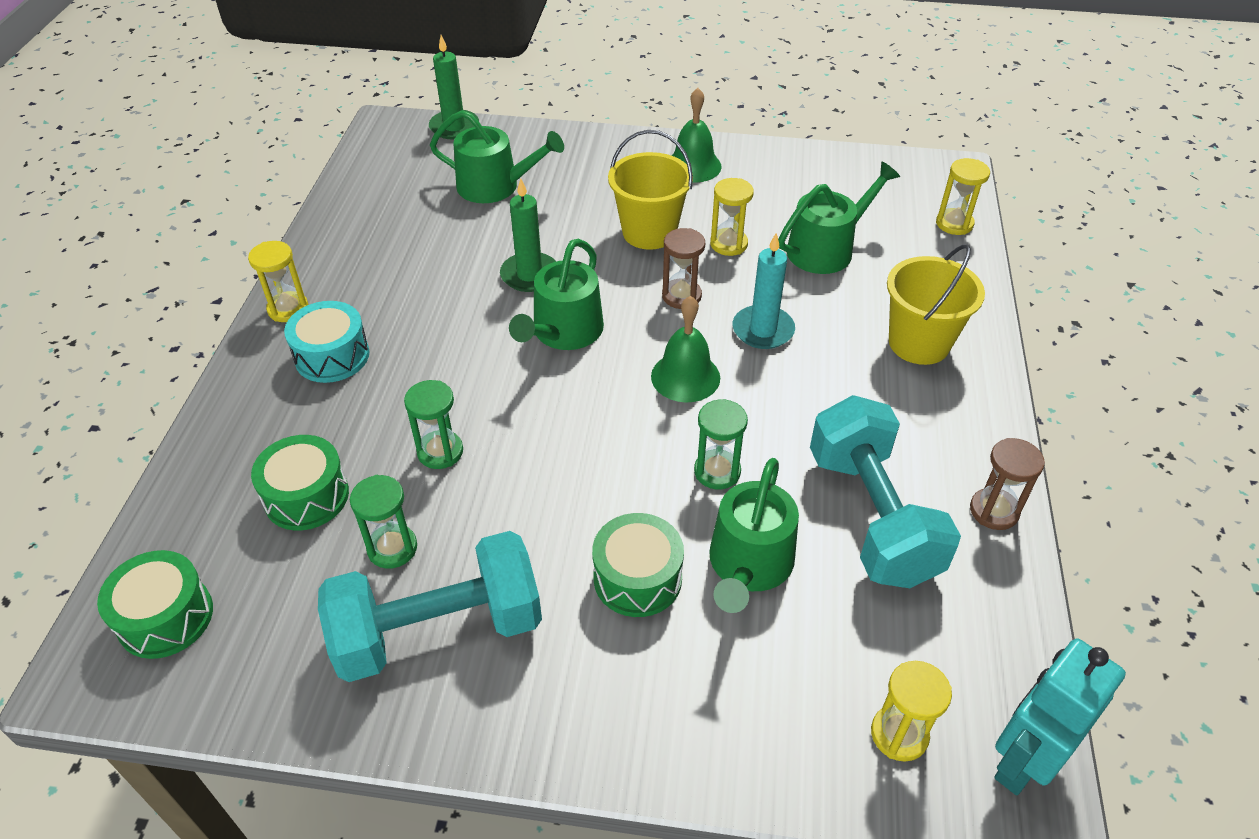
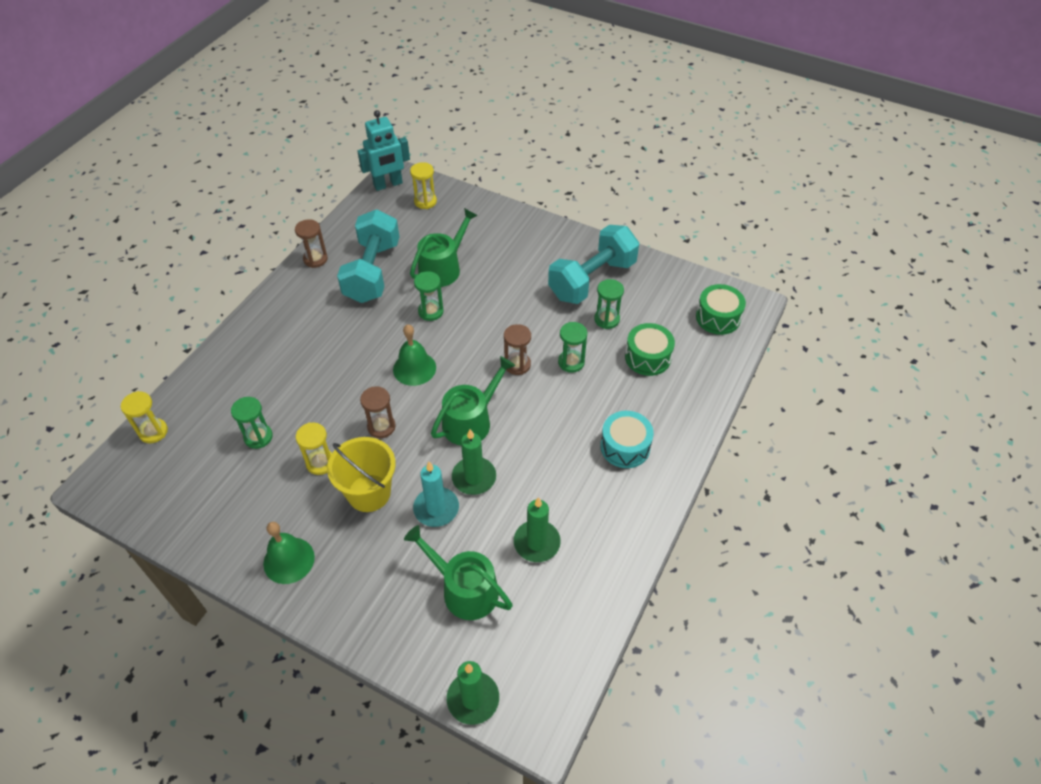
camera: 160 degrees left, 5 degrees up
(288, 309) = (652, 498): yellow hourglass -> none
(428, 237) = (537, 543): none -> green candle
(438, 630) = (592, 280): turquoise dumbbell -> turquoise dumbbell turned 45 degrees counterclockwise
(528, 424) = (517, 365): none -> brown hourglass
(637, 578) = (496, 276): green drum -> none
(763, 330) = (348, 386): turquoise candle -> turquoise candle (436, 508)
(826, 249) = (258, 437): green watering can -> green hourglass
(919, 343) = (266, 350): yellow bucket -> none

